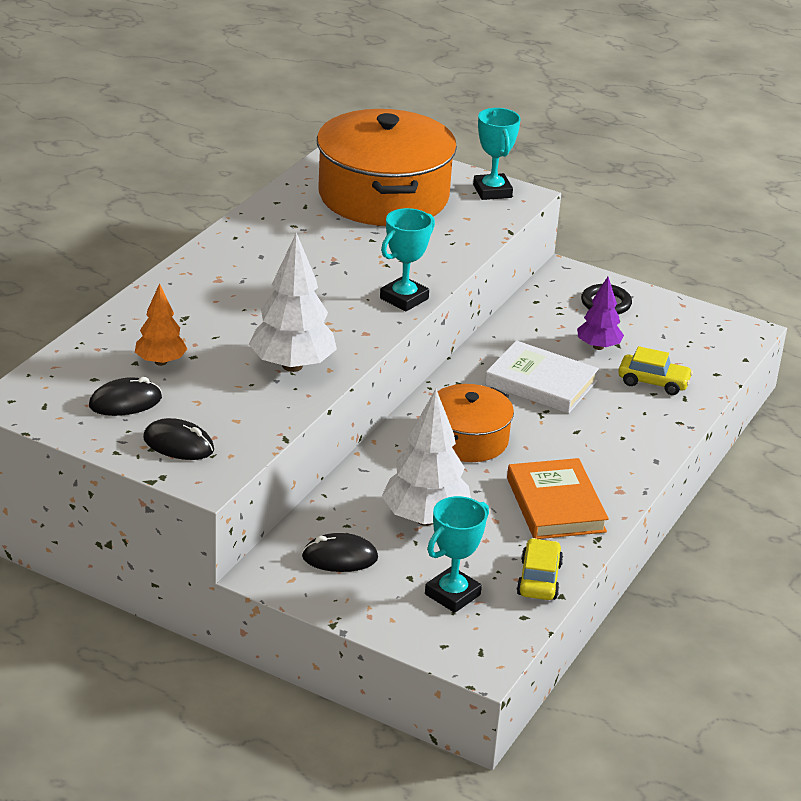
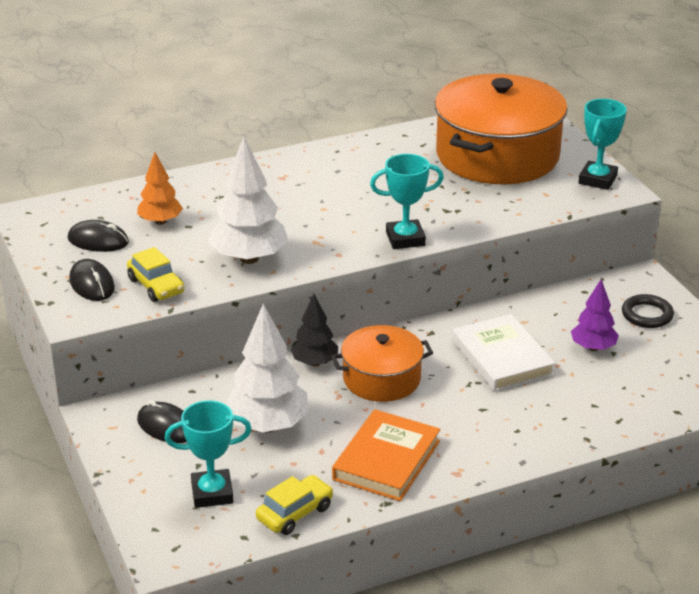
camera: 40 degrees right, 0 degrees up
(395, 448) = (314, 363): none -> black tree
(653, 382) = (606, 396): yellow car -> yellow car (156, 286)

